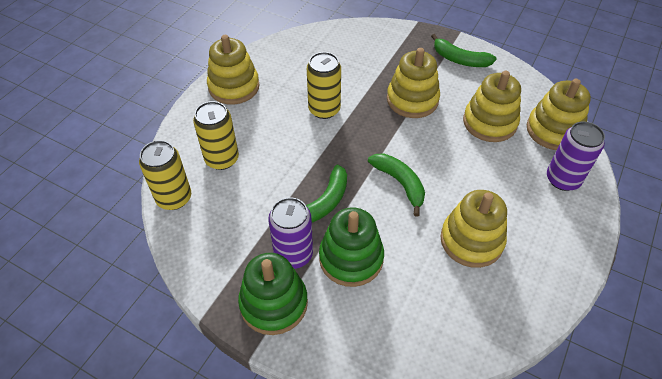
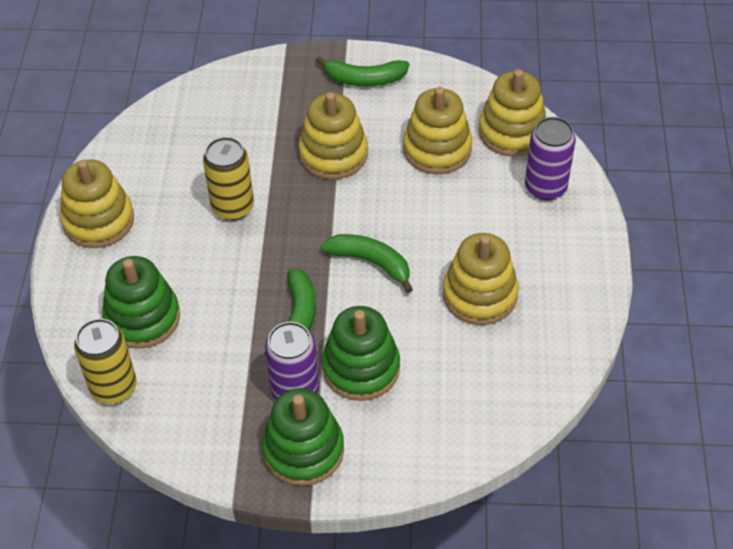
camera: 25 degrees left, 0 degrees up
(222, 159) = (142, 318): yellow can -> green stacking toy

